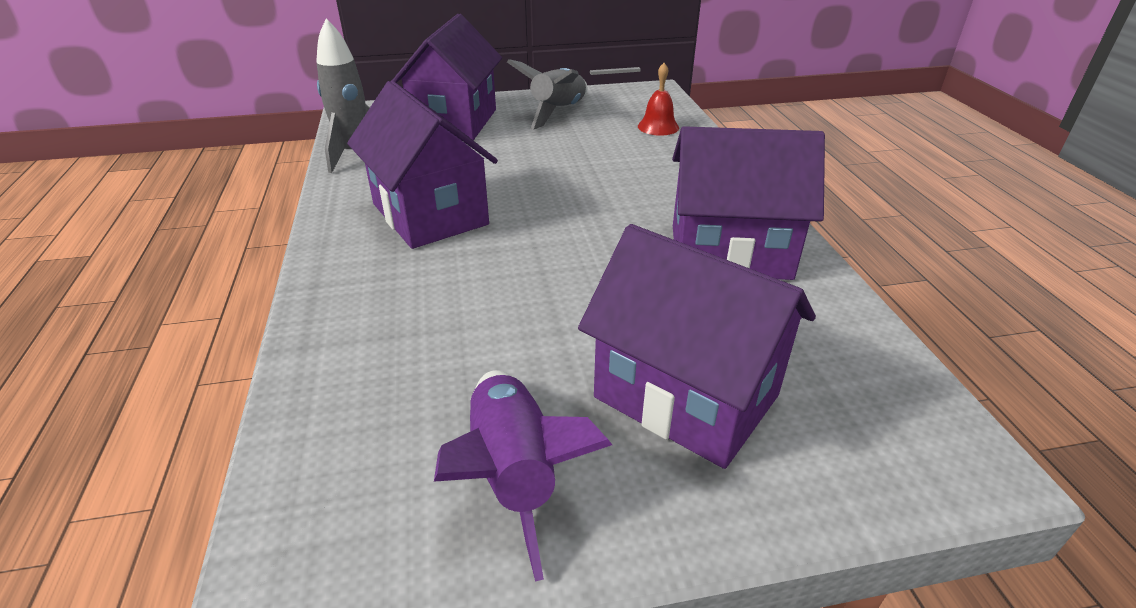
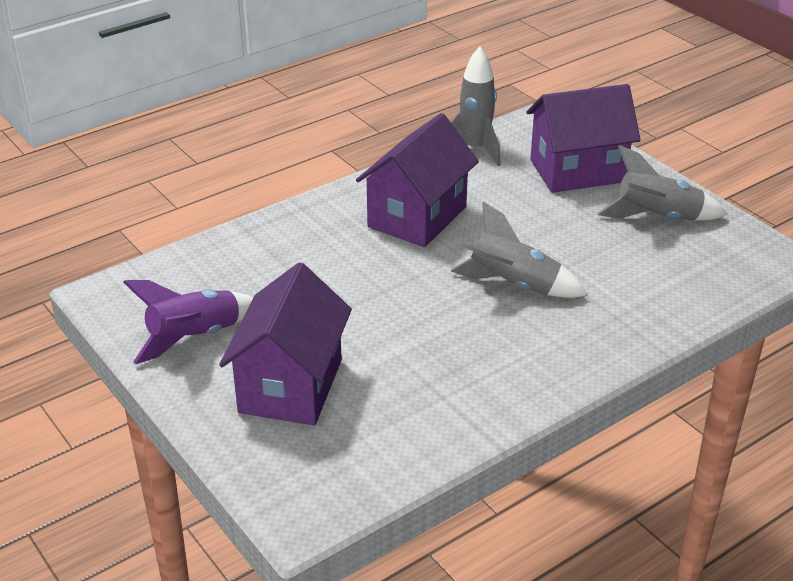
camera: 65 degrees right, 0 degrees up
(597, 195) = (513, 285): none -> grey rocket
(658, 127) = (687, 285): red bell -> none
(730, 252) = (478, 375): purple house -> none

